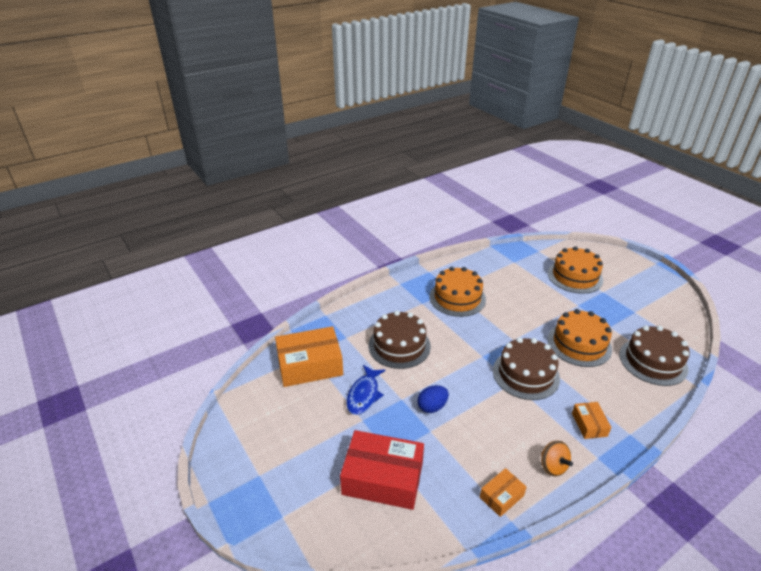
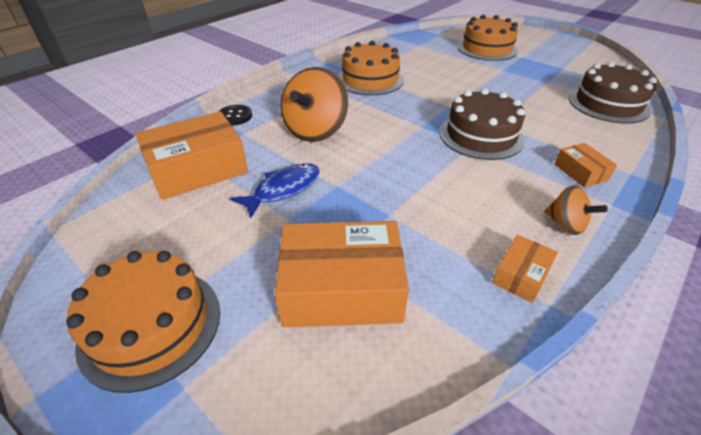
camera: 15 degrees left, 5 degrees up
(343, 320) = (235, 116): none -> black button
(364, 395) = (283, 189): blue fish -> blue fish turned 135 degrees counterclockwise
(383, 478) = (341, 288): red box -> orange box
(399, 346) = (315, 131): brown cake -> orange spinning top
(432, 407) = (381, 187): blue egg -> none
(579, 344) = (523, 100): orange cake -> orange cake (151, 325)

